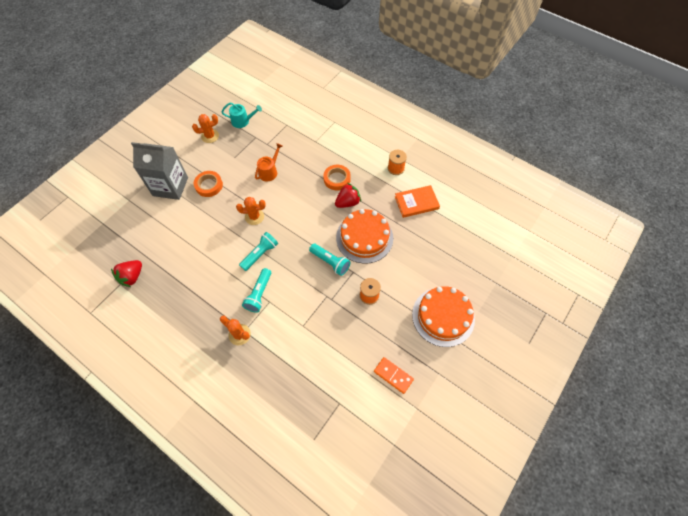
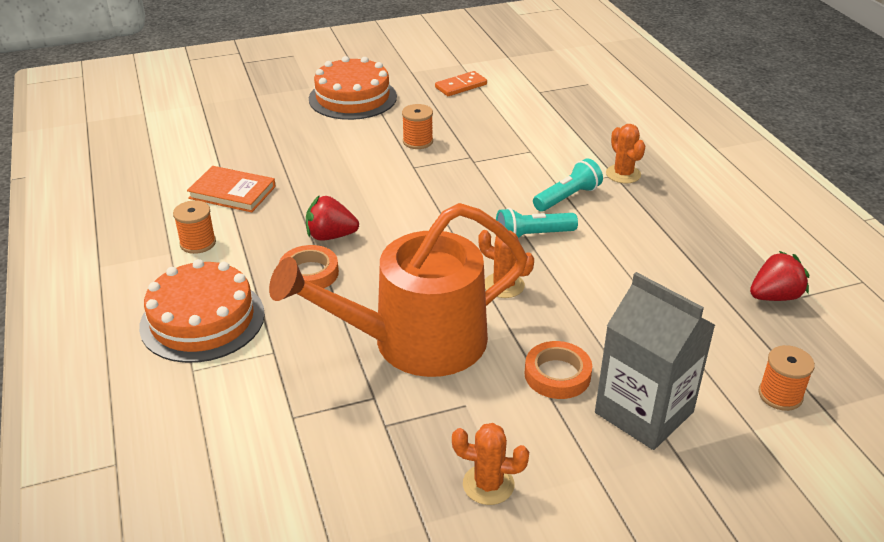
camera: 145 degrees left, 25 degrees down
(121, 221) = (780, 395): none -> orange spool
(242, 121) = (382, 481): turquoise watering can -> none
(269, 171) = (416, 342): orange watering can -> orange watering can, size x2.49
(330, 262) = (434, 187): turquoise flashlight -> none
(364, 237) = (356, 190): orange cake -> orange cake (202, 320)
(393, 375) = (461, 86): orange domino -> orange domino turned 75 degrees clockwise

